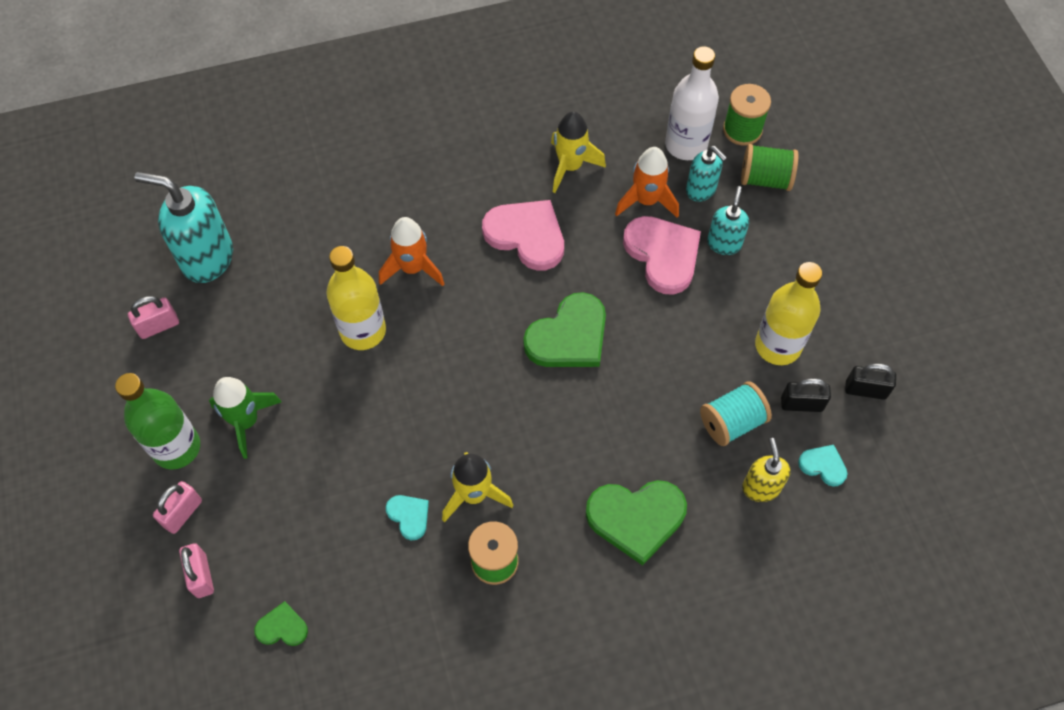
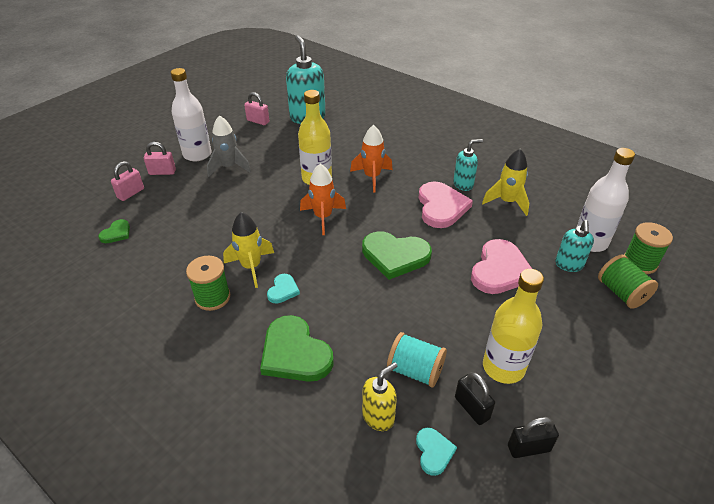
camera: 55 degrees right, 20 degrees down
(176, 447) = (197, 154): green bottle -> white bottle
(246, 421) = (229, 167): green rocket -> grey rocket
(282, 627) = (116, 233): green heart -> green heart turned 60 degrees clockwise
(409, 516) = (217, 247): turquoise heart -> turquoise heart (283, 290)
(646, 201) = (527, 244): orange rocket -> orange rocket (323, 217)
(724, 243) = (545, 296): turquoise soap dispenser -> turquoise soap dispenser (463, 184)
(865, 390) = (528, 448): black padlock -> black padlock turned 75 degrees counterclockwise

